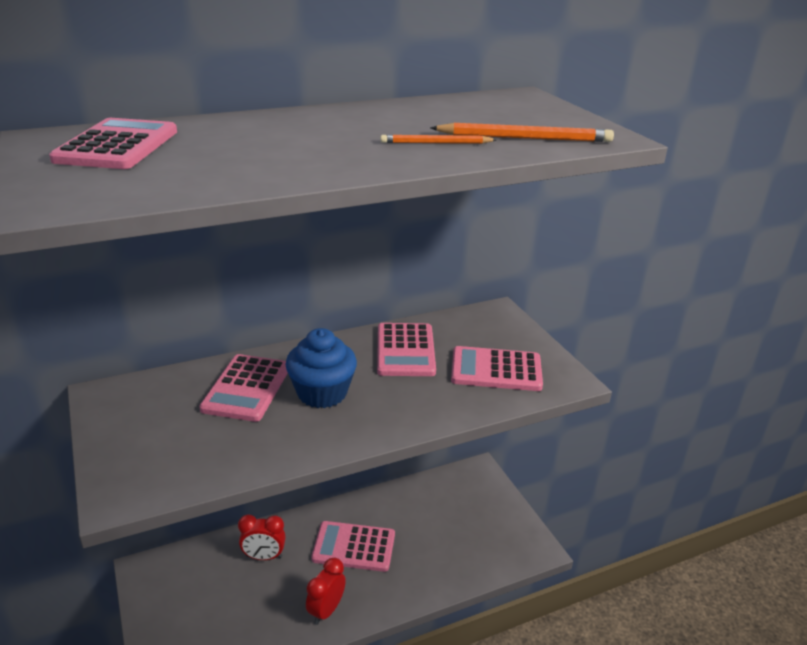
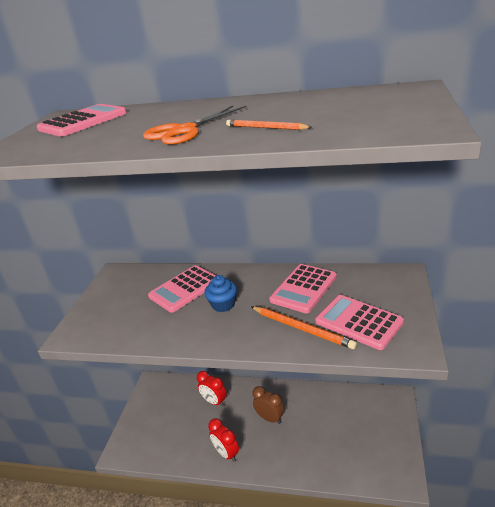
camera: 40 degrees right, 0 degrees up
(322, 393) = (223, 304): blue cupcake -> blue cupcake, size x0.66
(326, 610) = (226, 453): red clock -> red clock turned 105 degrees counterclockwise
(331, 151) = (184, 131): none -> orange scissors
(354, 547) = (270, 418): pink calculator -> brown clock
(524, 138) = (345, 126): orange pencil -> orange pencil (302, 328)

